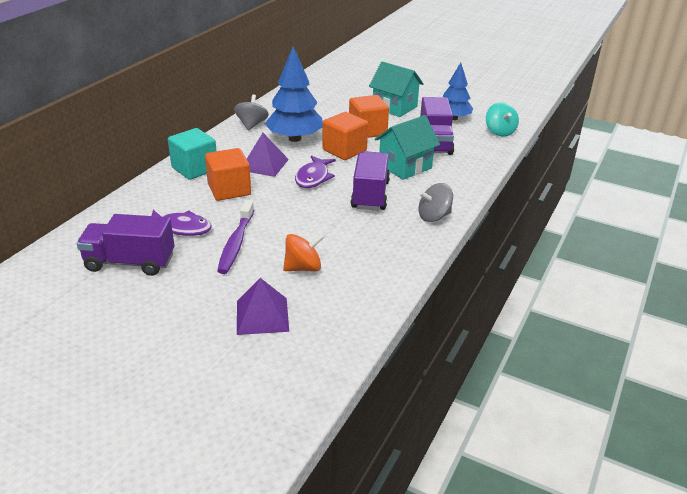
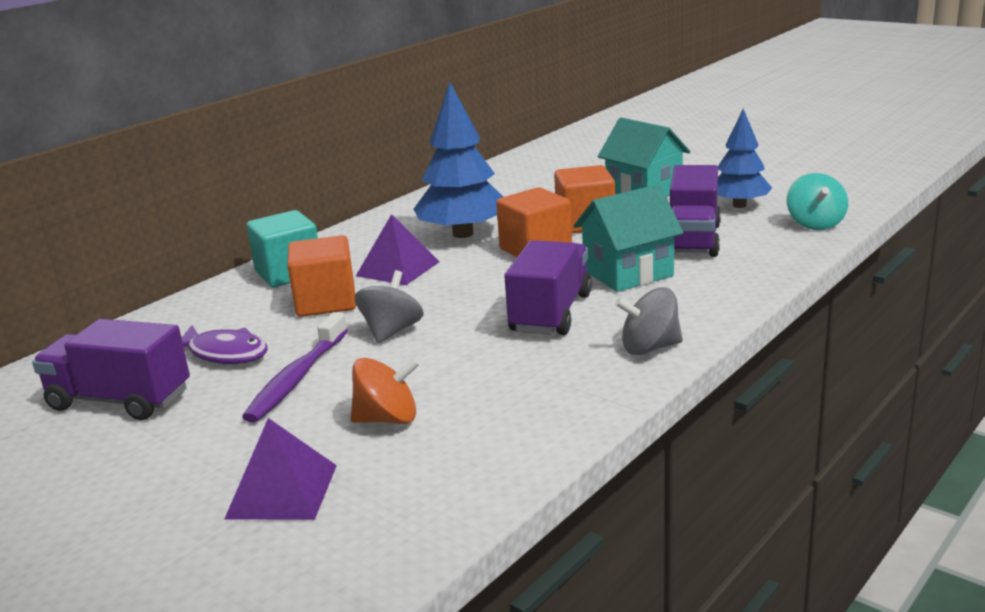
camera: 15 degrees right, 10 degrees down
(252, 125) = (405, 216): grey spinning top -> grey spinning top (391, 331)
(313, 178) = (467, 287): purple fish -> none

